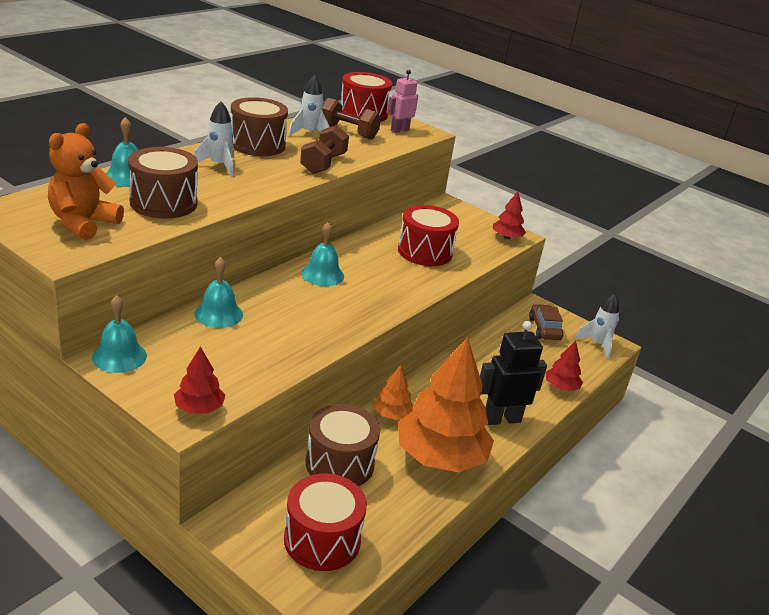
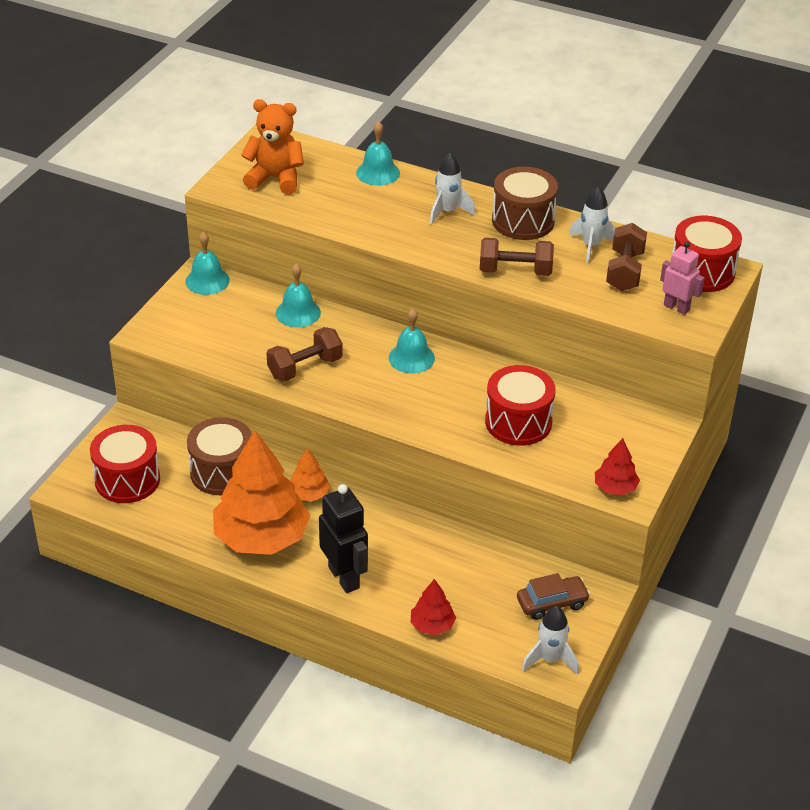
camera: 80 degrees right, 10 degrees up
(163, 203) = (343, 204): brown drum -> none
(199, 408) = (162, 337): red tree -> none
(306, 329) = (305, 368): none -> brown dumbbell

